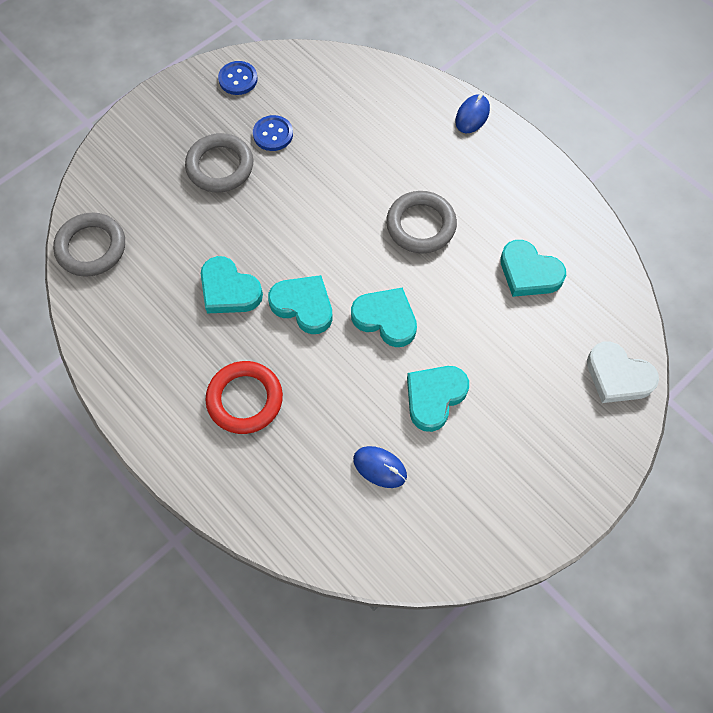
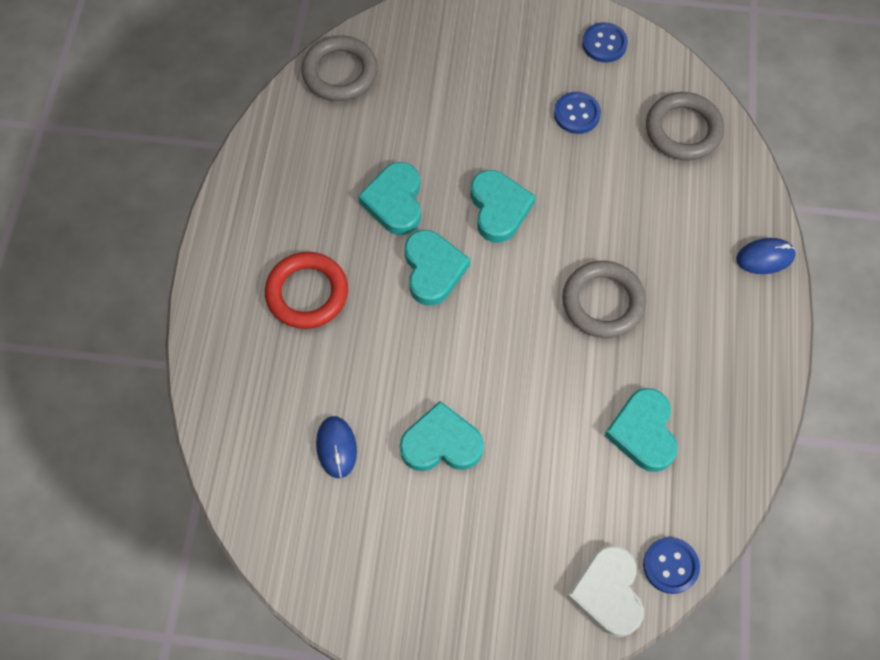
camera: 50 degrees right, 0 degrees up
(220, 166) = (504, 100): grey ring -> grey ring (683, 130)
(385, 319) = (481, 345): turquoise heart -> turquoise heart (499, 208)
(628, 327) = (670, 566): none -> blue button

